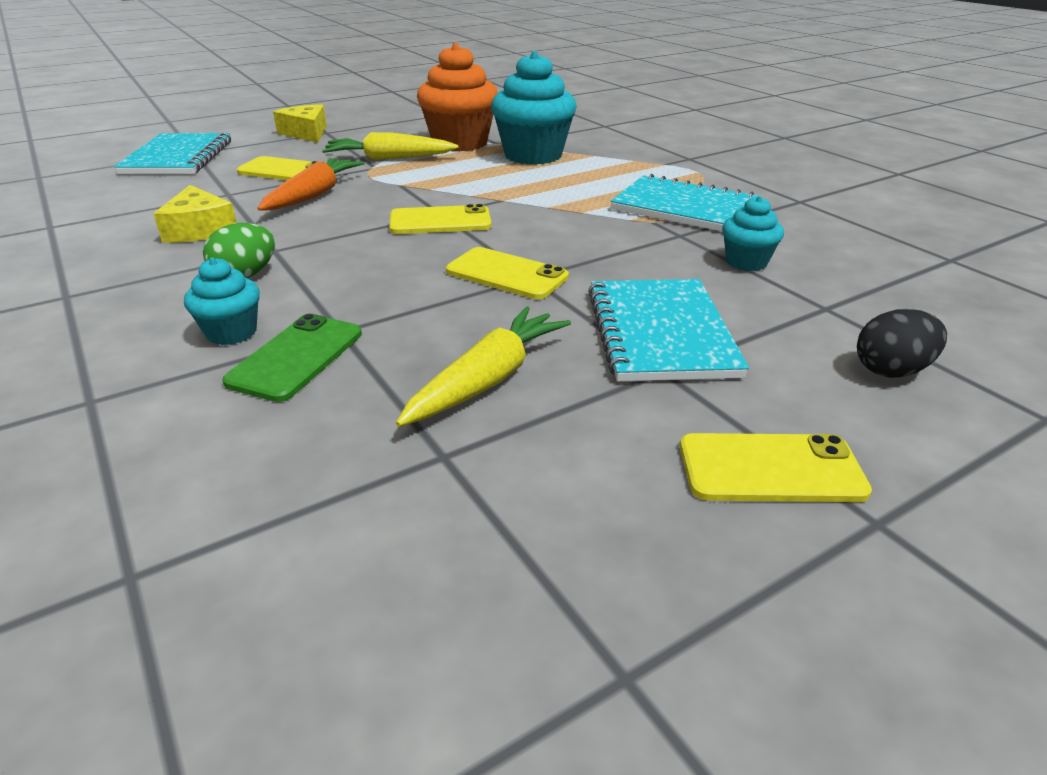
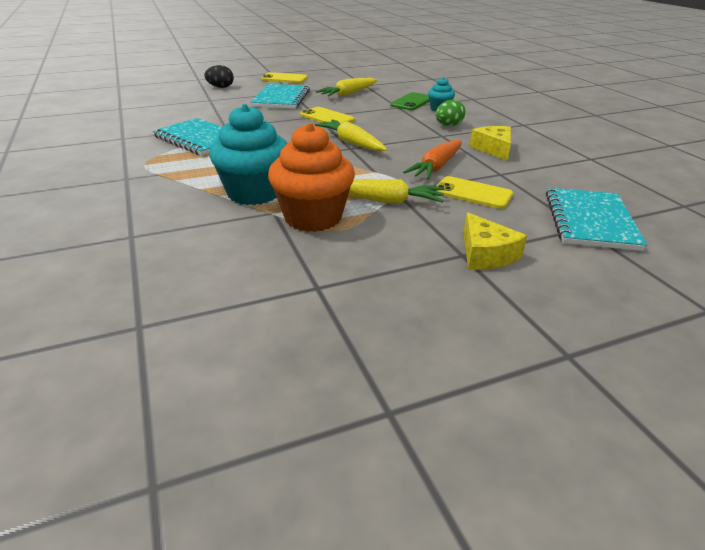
camera: 170 degrees left, 0 degrees up
(440, 221) = (351, 143): yellow phone -> yellow carrot
(746, 262) = (213, 114): turquoise cupcake -> none

